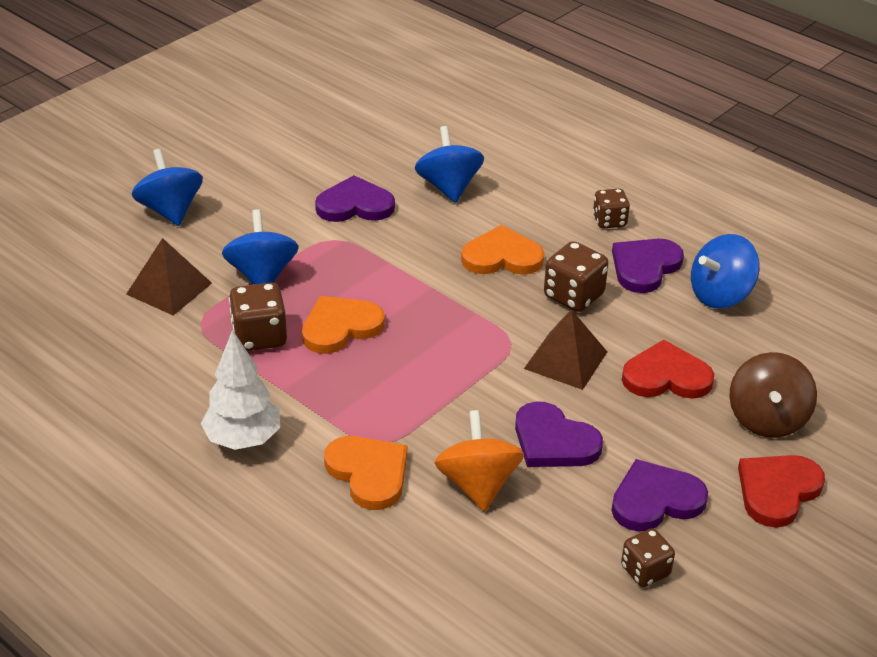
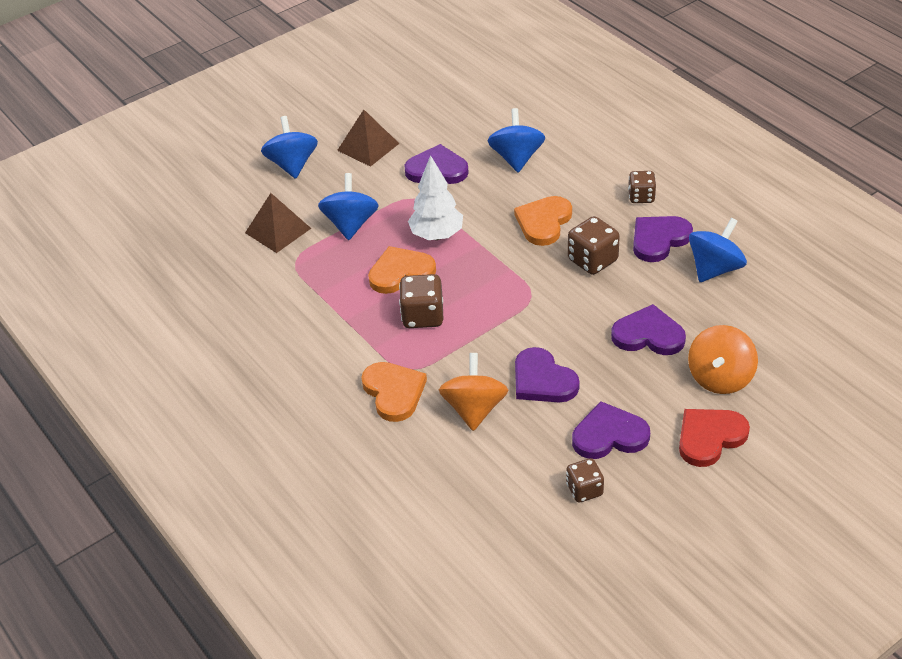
camera: 15 degrees right, 5 degrees up
(243, 439) = (307, 357): white tree -> white tree (437, 235)
(259, 337) = (337, 275): brown dice -> brown dice (423, 316)
(502, 257) = (543, 222): orange heart -> orange heart turned 75 degrees counterclockwise
(566, 360) = (571, 314): brown pyramid -> brown pyramid (368, 147)
(666, 376) = (648, 335): red heart -> purple heart
(720, 295) = (715, 269): blue spinning top -> blue spinning top turned 150 degrees clockwise
(767, 419) = (720, 378): brown spinning top -> orange spinning top

